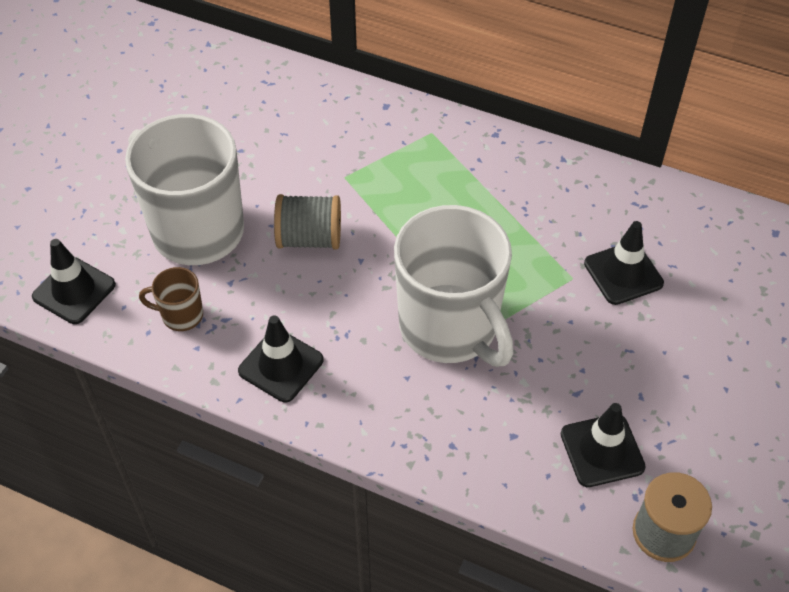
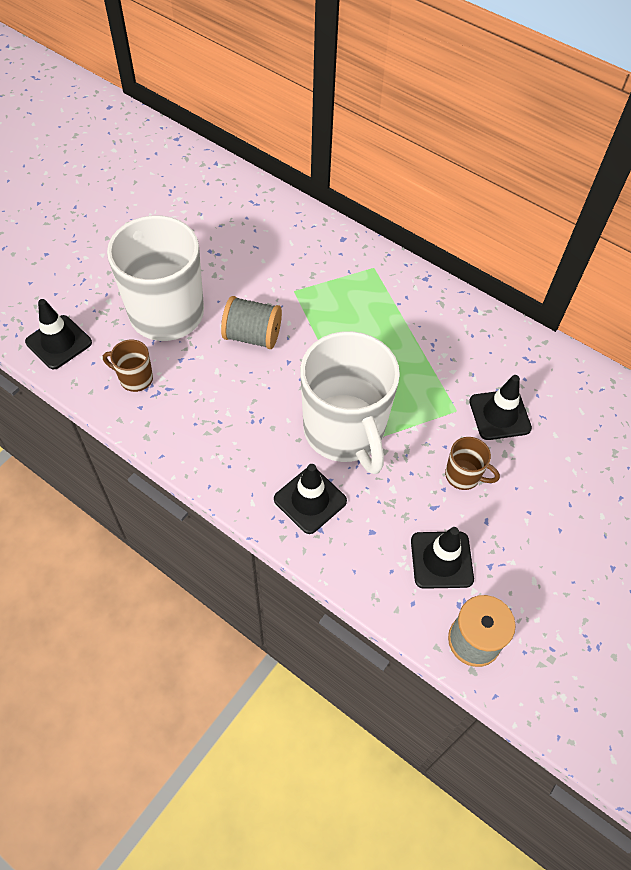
camera: 10 degrees right, 5 degrees up
(281, 365) = (201, 435): black traffic cone -> black traffic cone (310, 500)
(601, 350) = (463, 476): none -> brown mug

